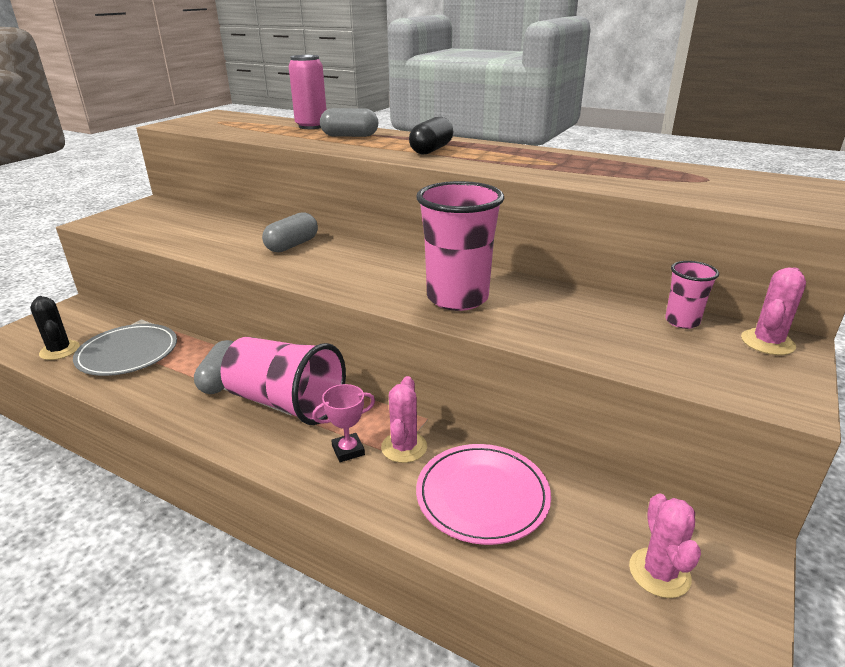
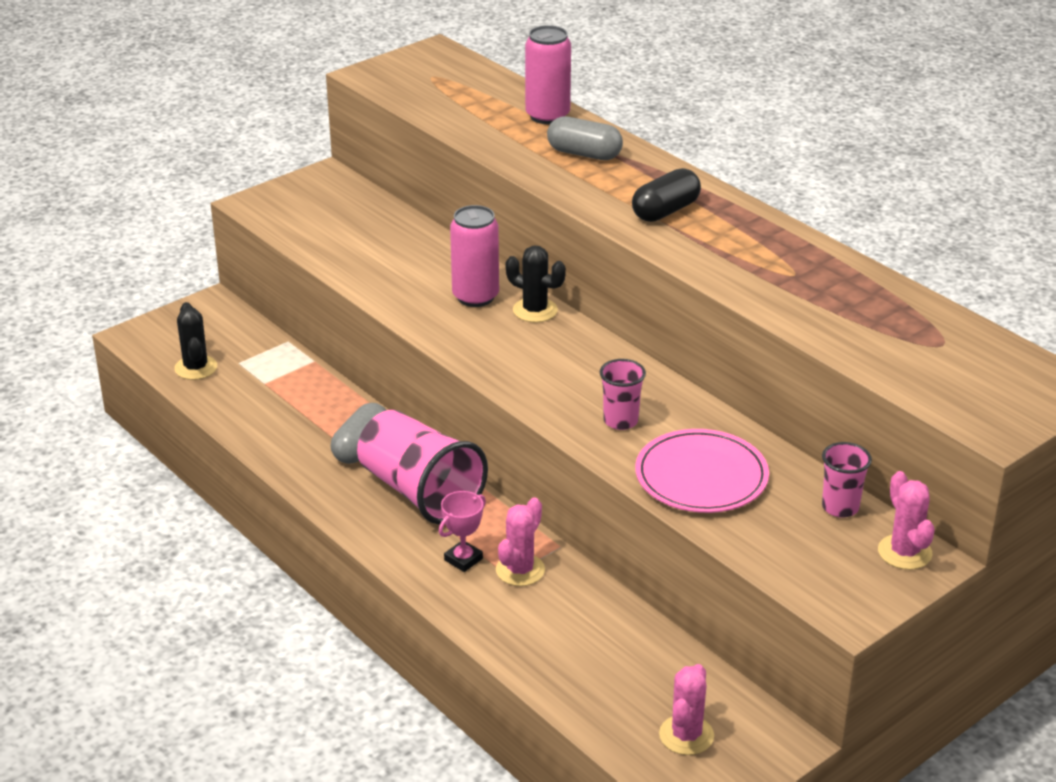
camera: 20 degrees right, 5 degrees up
(128, 353) = (267, 388): grey plate -> none
(292, 245) = (475, 297): grey capsule -> pink can
(343, 246) = (535, 310): none -> black cactus
(348, 450) = (463, 559): pink trophy -> pink trophy turned 45 degrees counterclockwise
(457, 298) = (620, 421): pink cup -> pink cup, size x0.50
(482, 496) = (570, 634): pink plate -> pink plate (701, 476)
(767, 342) = (904, 552): pink cactus -> pink cactus turned 75 degrees counterclockwise

